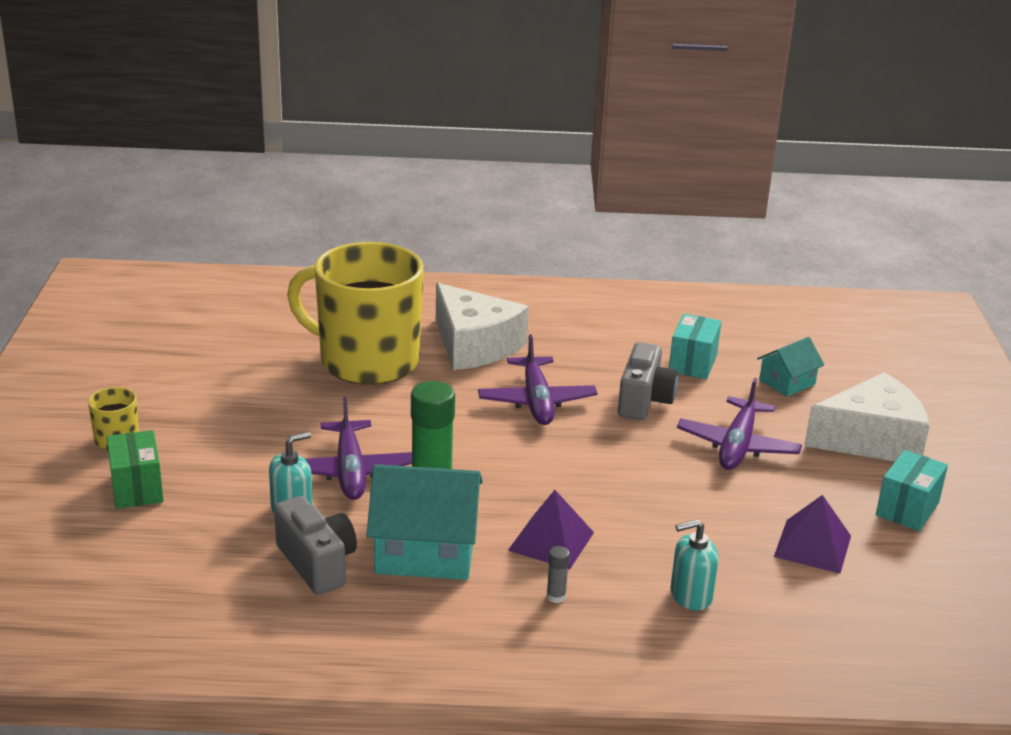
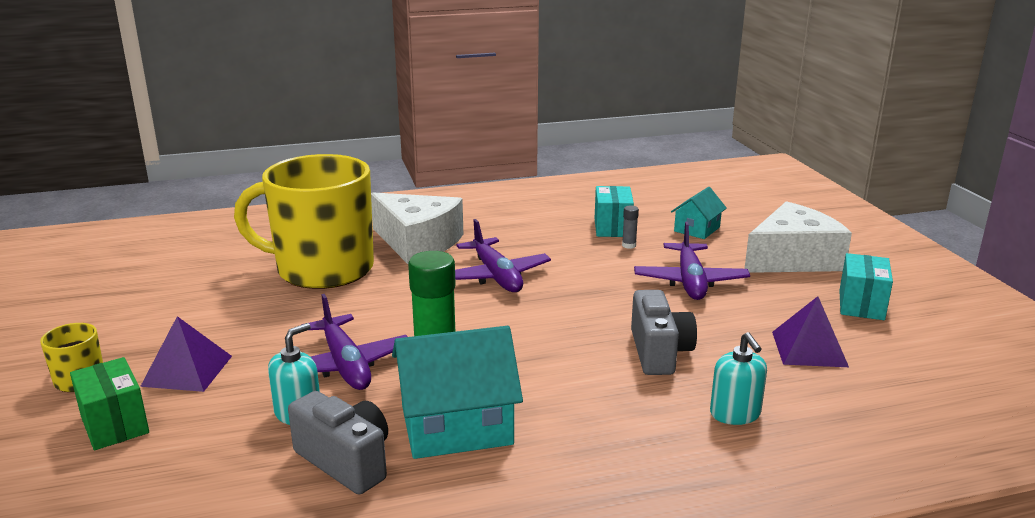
camera: 15 degrees left, 5 degrees down
(551, 541) = (575, 391): purple pyramid -> purple pyramid (187, 371)
(556, 596) = (610, 442): grey glue stick -> grey glue stick (629, 245)
(644, 400) = (589, 260): grey camera -> grey camera (659, 352)
(690, 595) = (735, 414): turquoise soap dispenser -> turquoise soap dispenser turned 75 degrees counterclockwise

